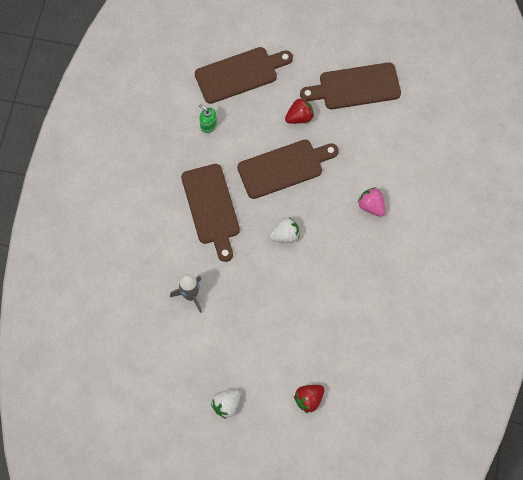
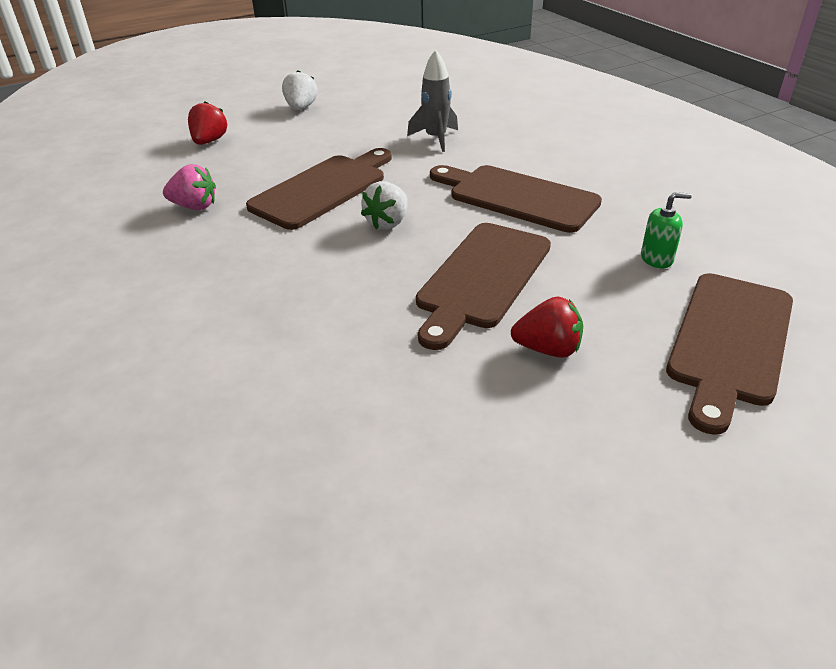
camera: 140 degrees right, 30 degrees down
(299, 117) = (548, 349): red strawberry -> red strawberry turned 105 degrees counterclockwise
(355, 87) = (514, 467): brown cutting board -> brown cutting board (323, 189)
(371, 206) = (285, 313): pink strawberry -> pink strawberry (194, 206)

